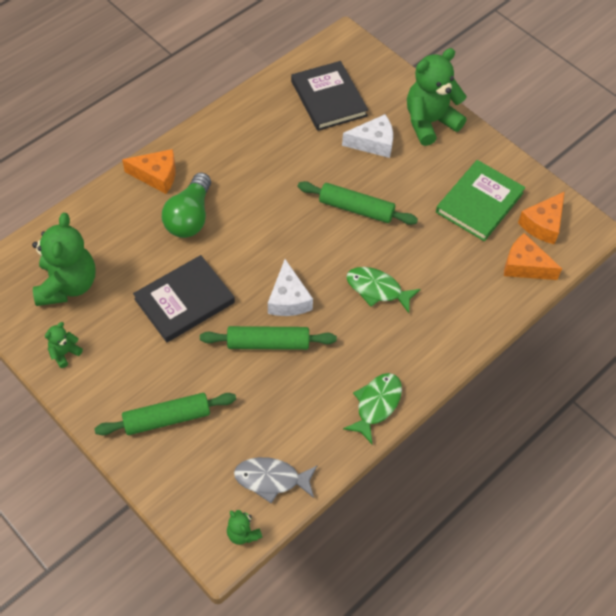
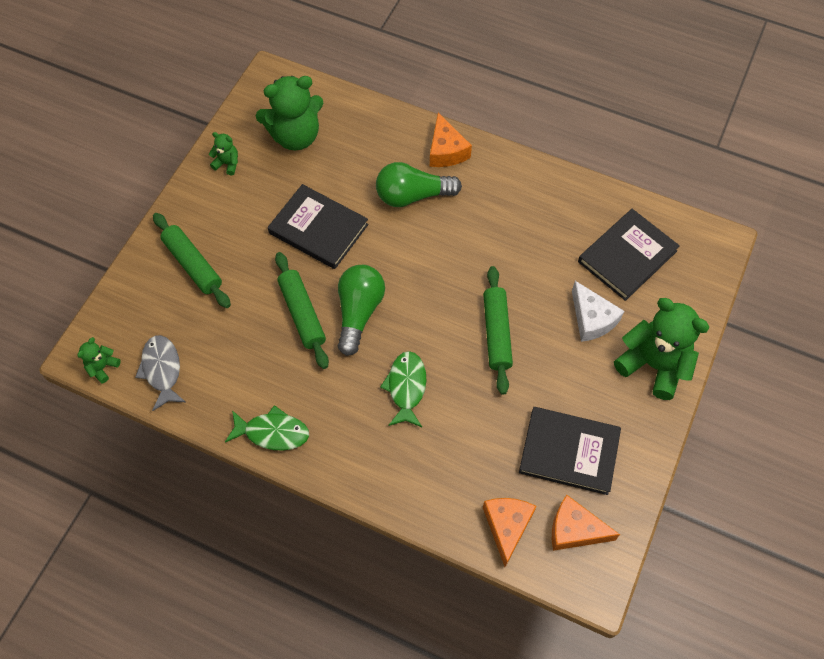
camera: 70 degrees right, 5 degrees up
(288, 299) = (359, 312): white cheese -> green light bulb
(479, 202) = (569, 451): green book -> black book

